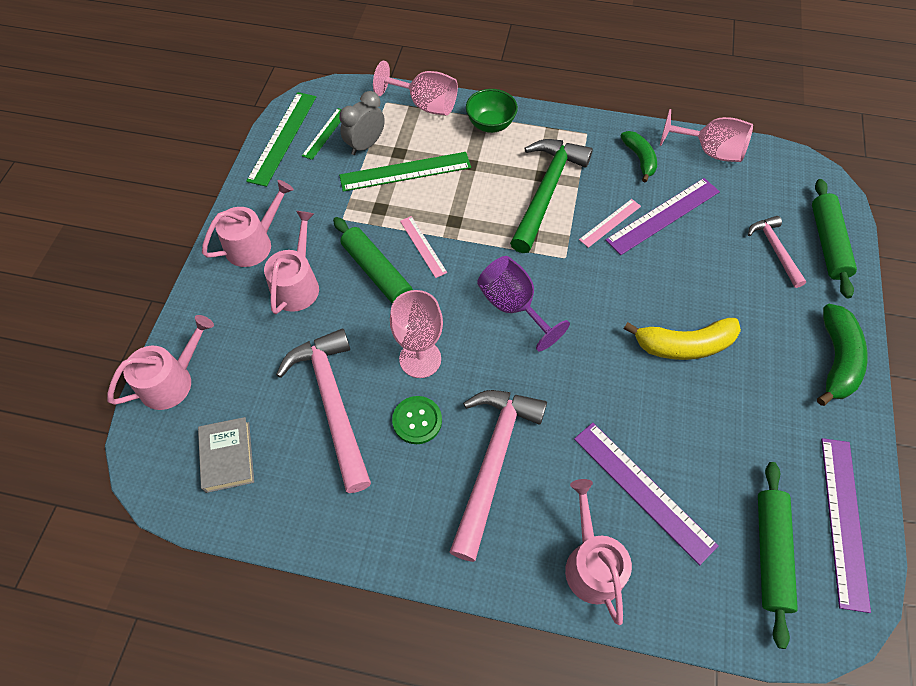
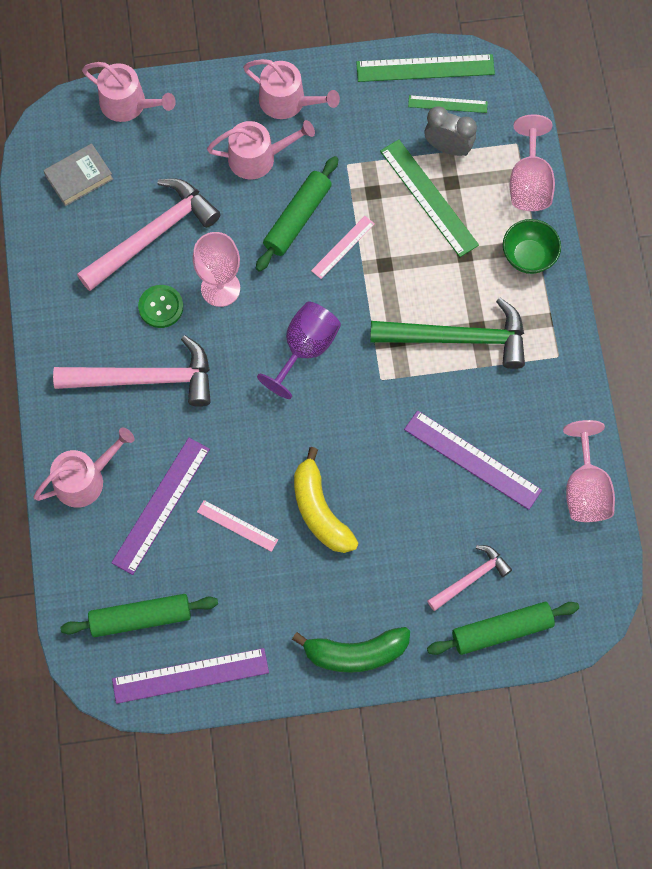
camera: 70 degrees right, 10 degrees up
(610, 223) = (442, 410): pink ruler -> pink ruler (237, 525)
(639, 159) = (543, 419): green banana -> none

